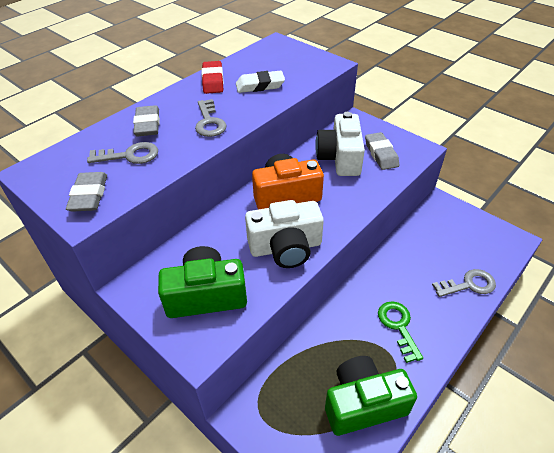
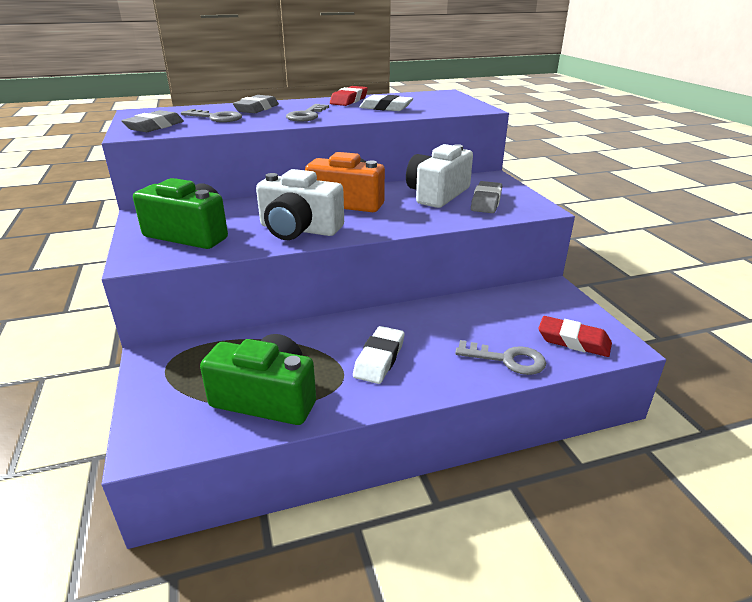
camera: 30 degrees right, 15 degrees down
(398, 326) = (379, 359): green key -> white eraser
(489, 248) = (573, 341): none -> red eraser

